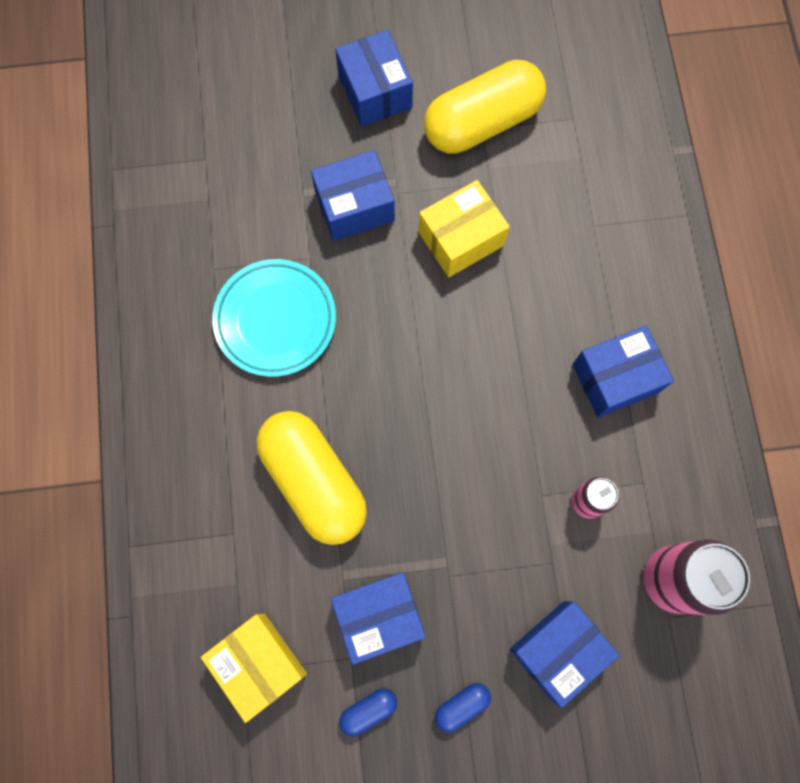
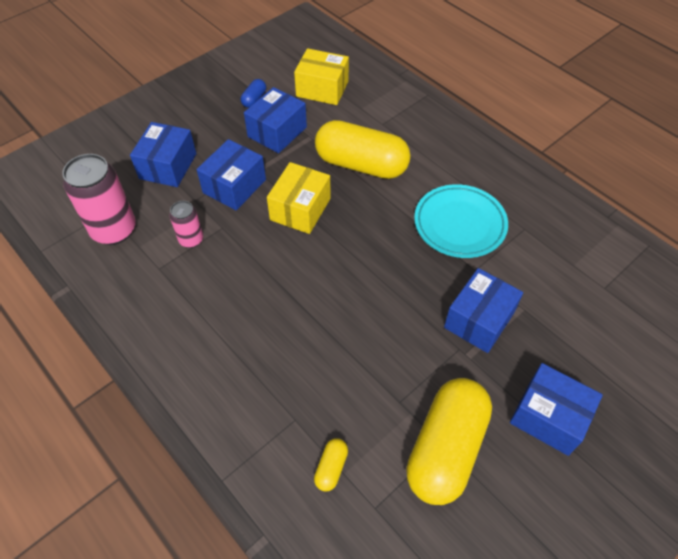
camera: 145 degrees right, 20 degrees down
(461, 239) = (387, 345): yellow box -> yellow box (300, 209)
(461, 705) = (207, 122): blue capsule -> none
(588, 167) = (331, 468): none -> yellow capsule
(615, 378) = (213, 318): blue box -> blue box (234, 186)

